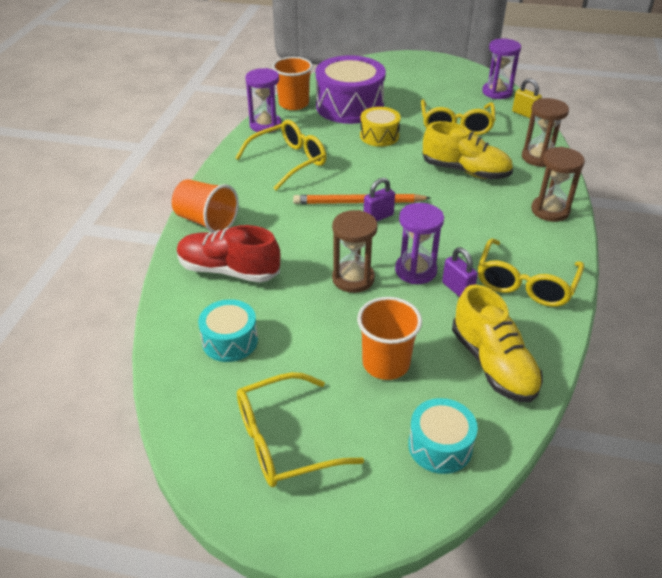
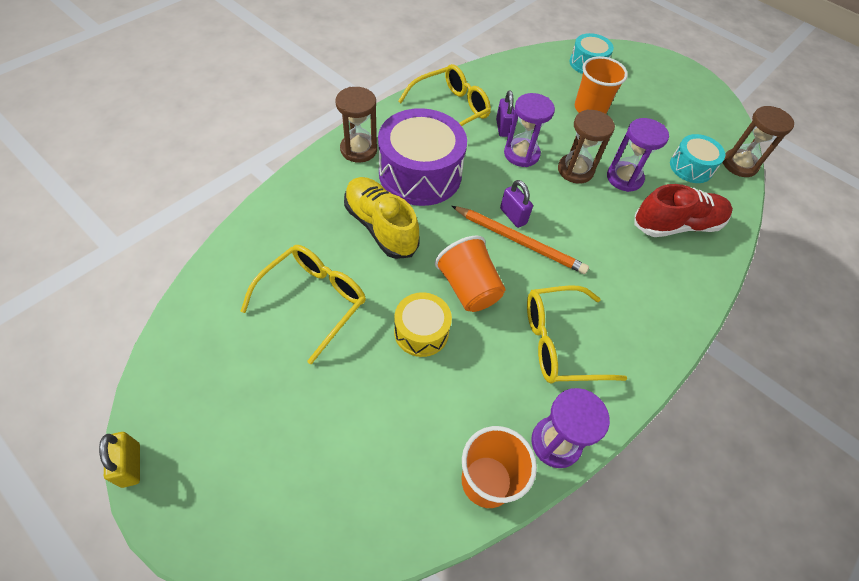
camera: 155 degrees left, 15 degrees up
(206, 221) = (684, 292): orange cup -> orange cup (468, 288)
(228, 270) = (676, 225): red shoe -> red shoe turned 60 degrees counterclockwise
(283, 441) = (674, 100): yellow glasses -> none
(349, 106) = (410, 423): purple drum -> purple drum (420, 174)
(378, 217) = (513, 216): purple padlock -> purple padlock turned 60 degrees clockwise
(493, 364) = (523, 80): yellow shoe -> none
(497, 92) = (185, 339): purple hourglass -> purple hourglass (624, 178)
(524, 114) = (212, 276): yellow padlock -> yellow padlock (131, 465)
(538, 157) = (289, 206): brown hourglass -> brown hourglass (739, 164)

